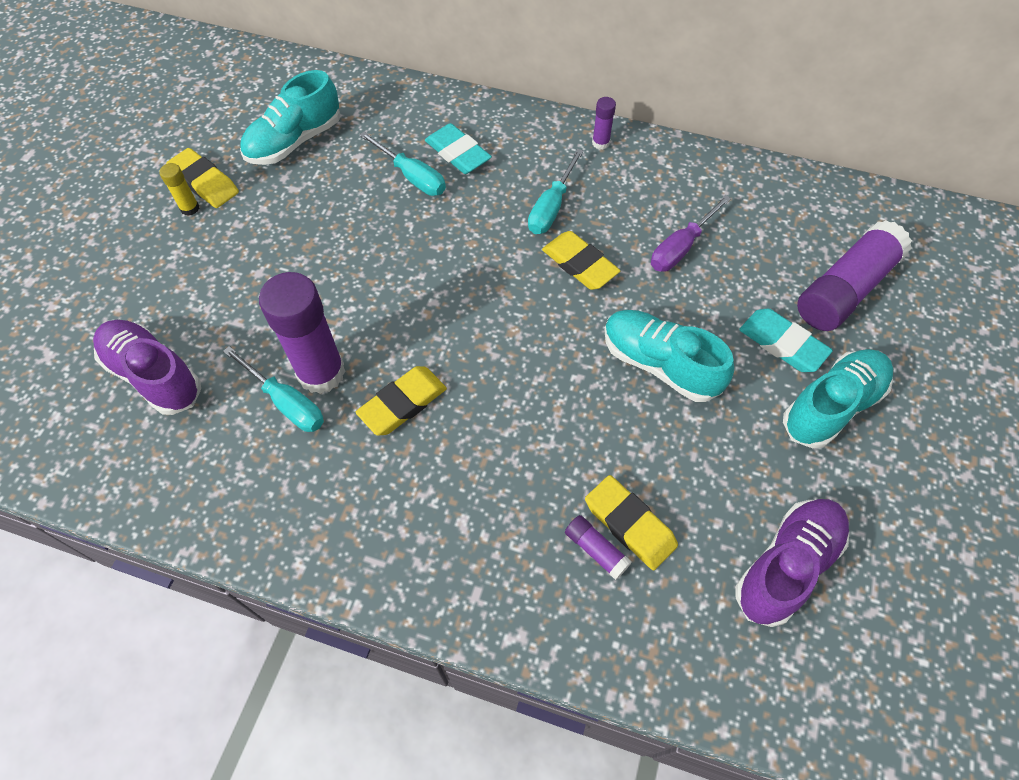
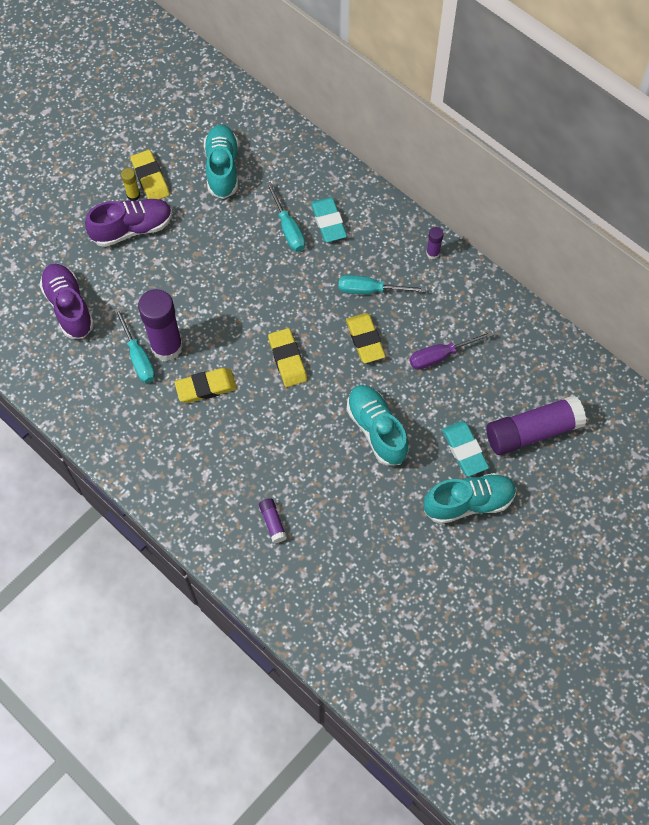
camera: 25 degrees right, 5 degrees up
(295, 141) = (222, 168): turquoise shoe -> turquoise shoe turned 105 degrees clockwise
(551, 207) = (370, 290): turquoise screwdriver -> turquoise screwdriver turned 45 degrees clockwise
(629, 524) = (300, 517): yellow eraser -> yellow eraser (287, 359)
(786, 566) = (377, 580): purple shoe -> purple shoe (132, 229)

